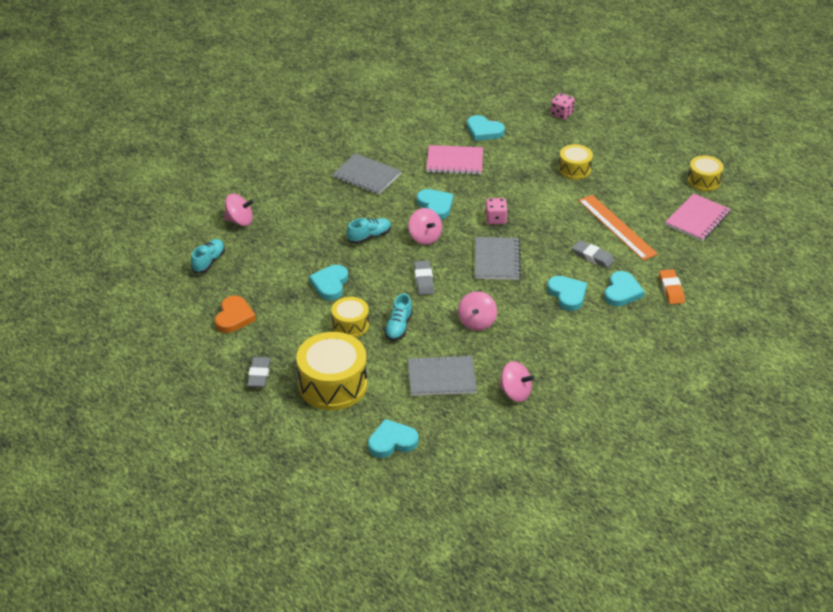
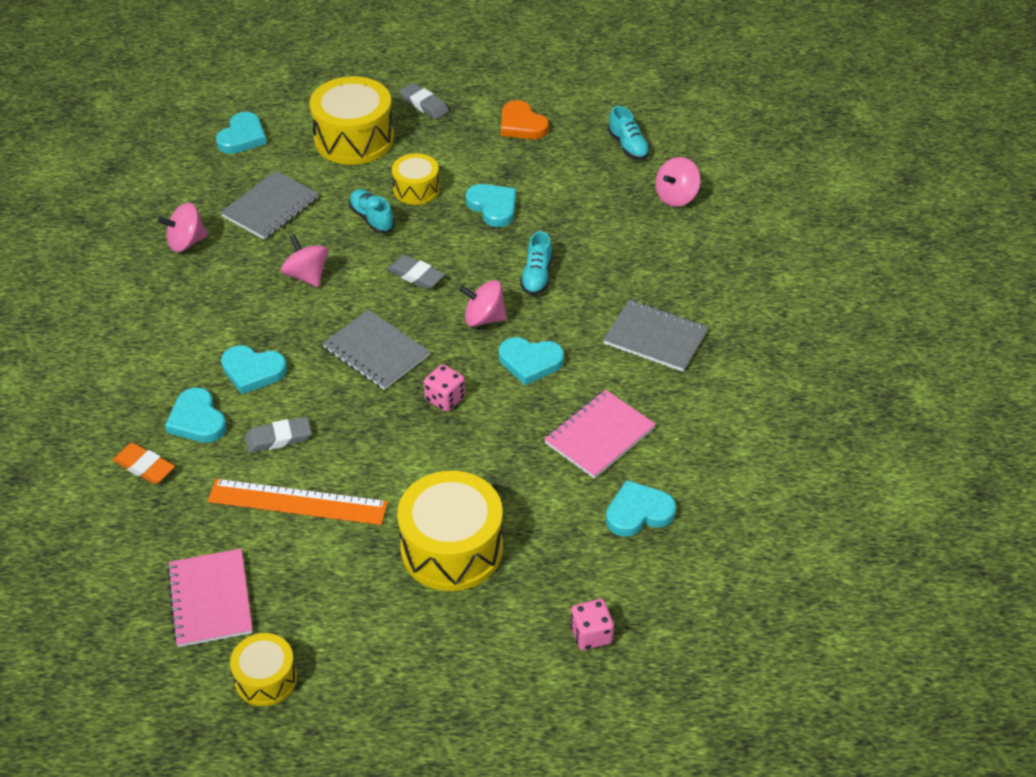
camera: 130 degrees right, 5 degrees up
(367, 176) = (655, 337): grey notebook -> grey notebook turned 45 degrees clockwise
(574, 169) = (452, 548): yellow drum -> yellow drum, size x1.78

